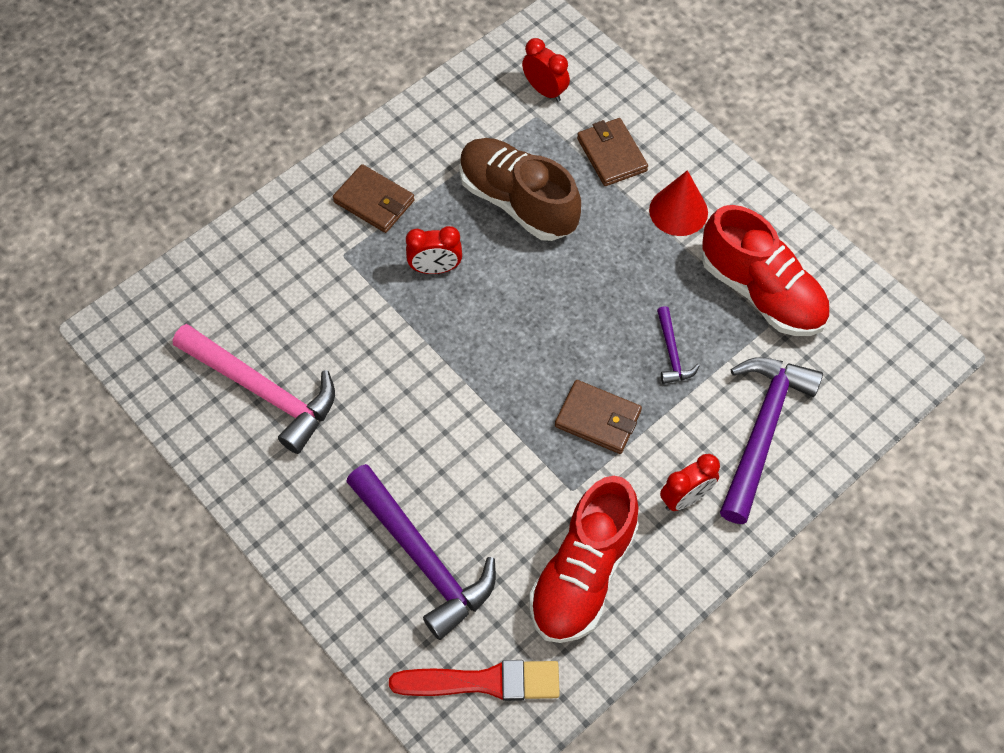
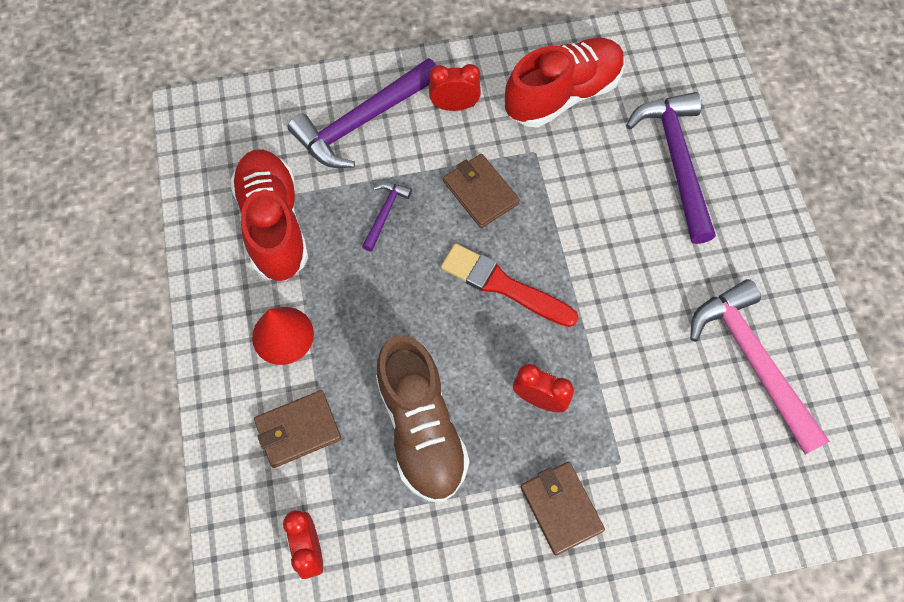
camera: 150 degrees left, 5 degrees up
(483, 682) = (672, 65): red brush -> red brush (503, 285)
(612, 155) = (298, 430): brown wallet -> brown wallet turned 60 degrees clockwise

